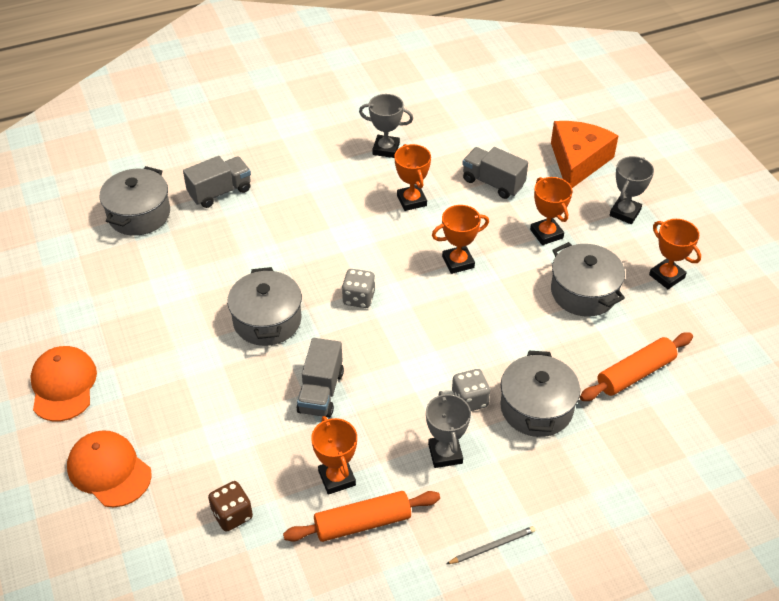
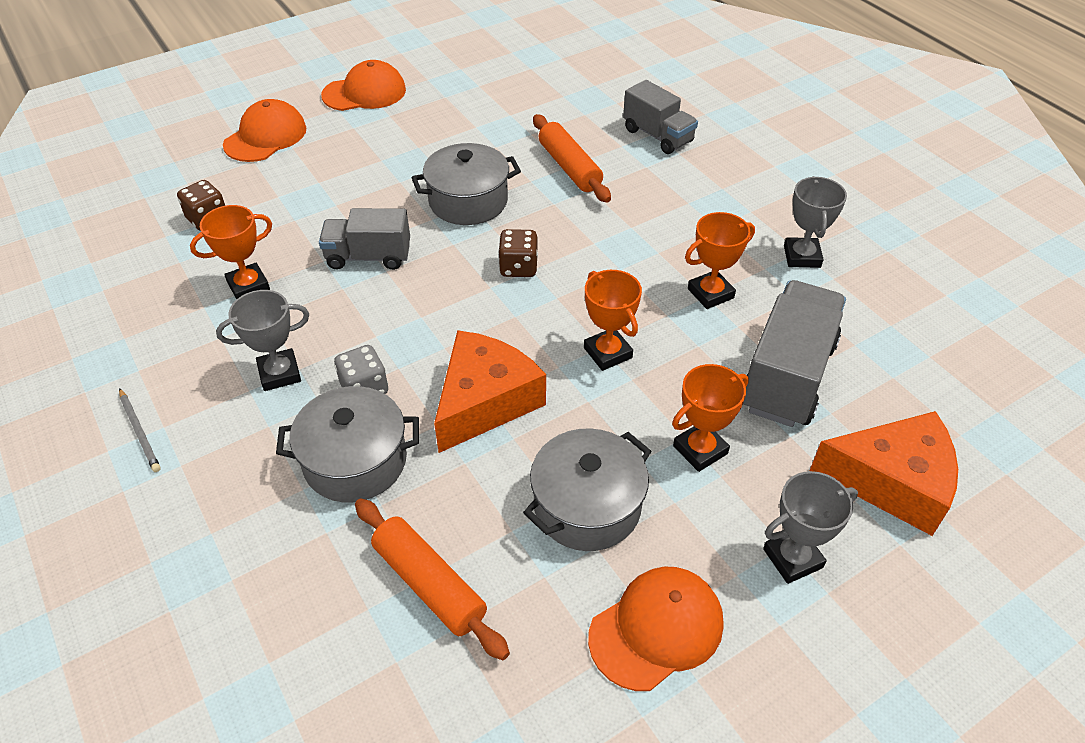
camera: 80 degrees right, 0 degrees up
(139, 214) = (601, 91): grey pot -> none
(359, 298) = (518, 267): grey dice -> brown dice
(362, 523) = (187, 314): orange rolling pin -> orange rolling pin (569, 167)
(492, 332) = (484, 401): none -> orange cheese
(493, 183) = (786, 376): grey truck -> grey truck, size x1.55
(625, 213) = (792, 558): grey trophy -> grey trophy turned 45 degrees counterclockwise
(667, 276) = (656, 629): orange trophy -> orange cap

